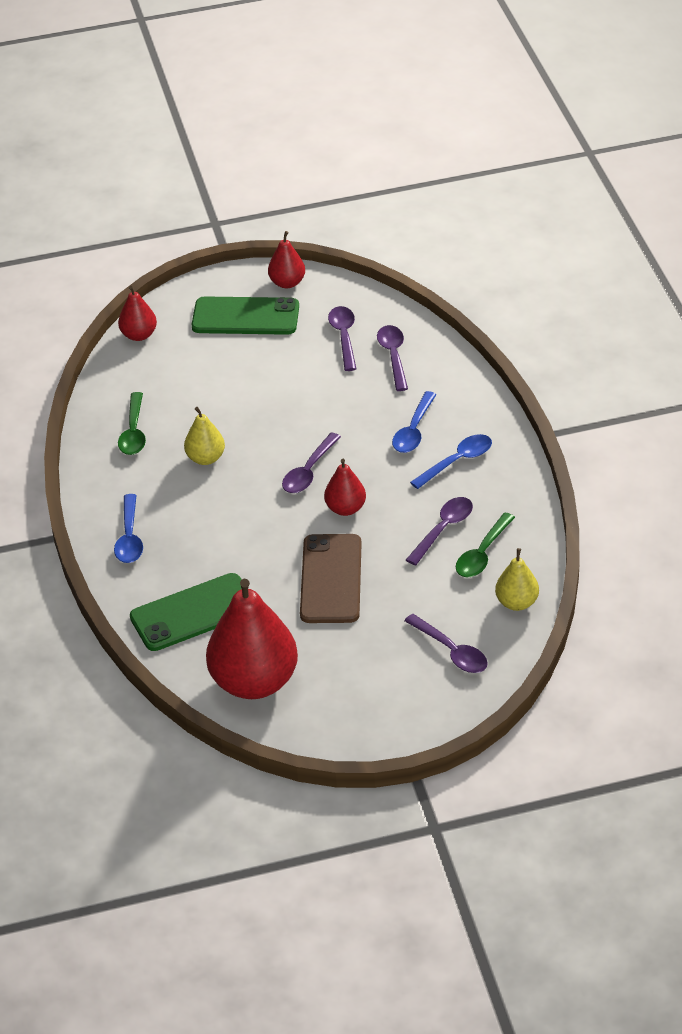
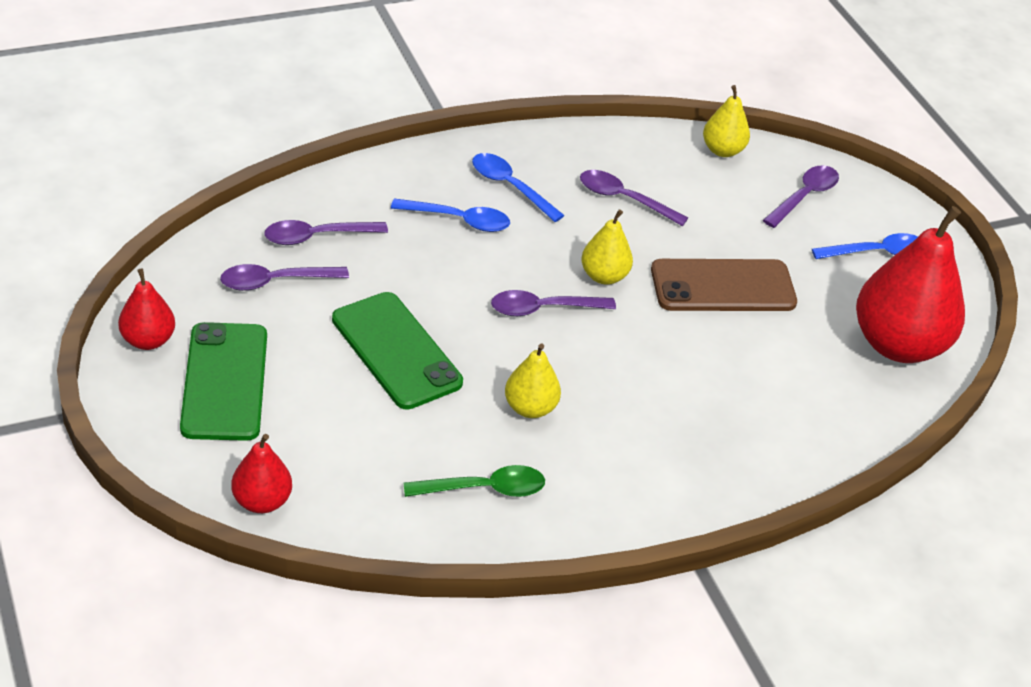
camera: 105 degrees left, 0 degrees up
(129, 537) = (694, 475): blue spoon -> blue spoon (877, 253)
(193, 613) = (809, 403): green phone -> green phone (396, 351)
(309, 471) = (543, 309): purple spoon -> purple spoon turned 150 degrees clockwise
(345, 508) = (604, 276): red pear -> yellow pear
(482, 554) = (656, 171): green spoon -> none

